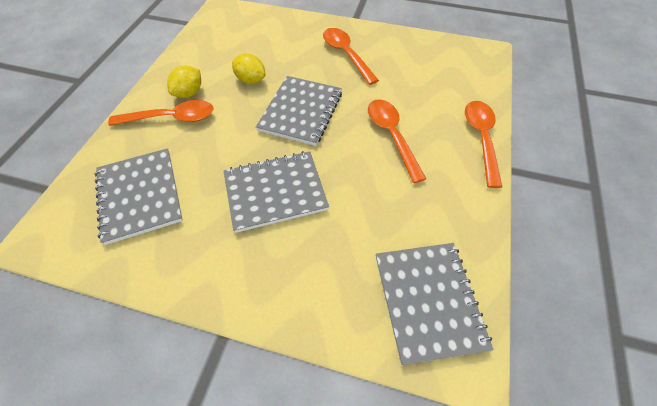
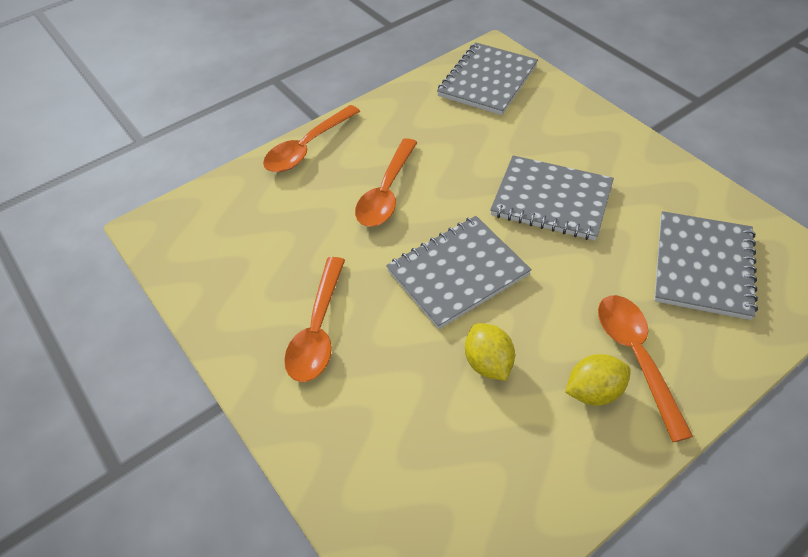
camera: 140 degrees left, 5 degrees down
(171, 118) = (636, 357): orange spoon -> orange spoon turned 45 degrees clockwise

